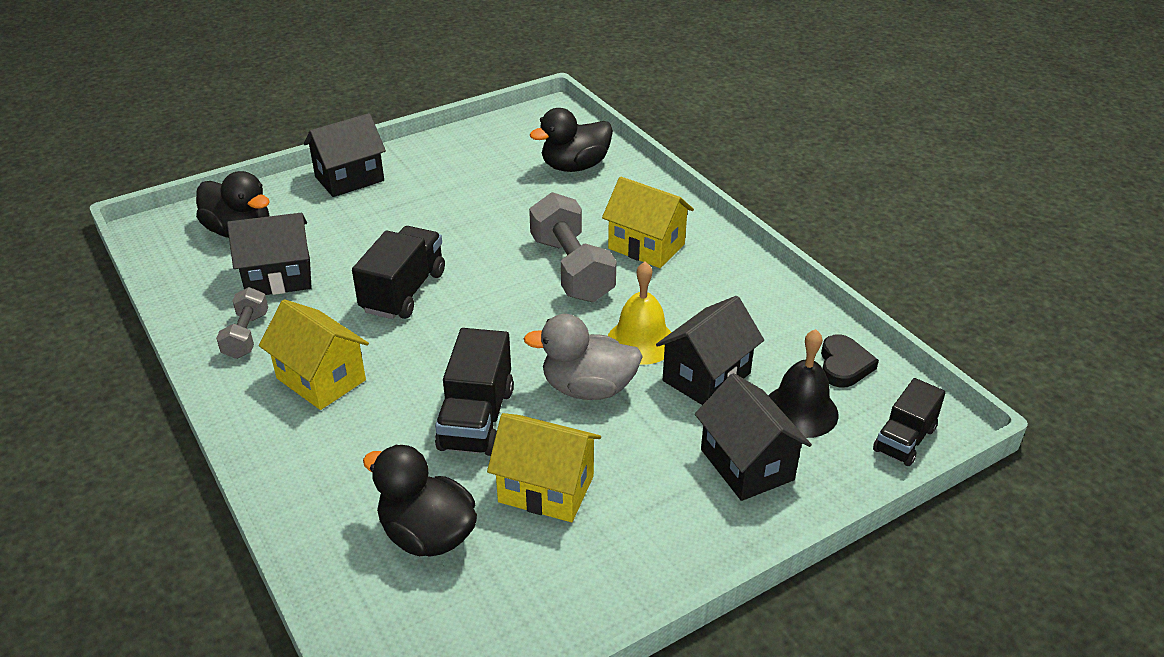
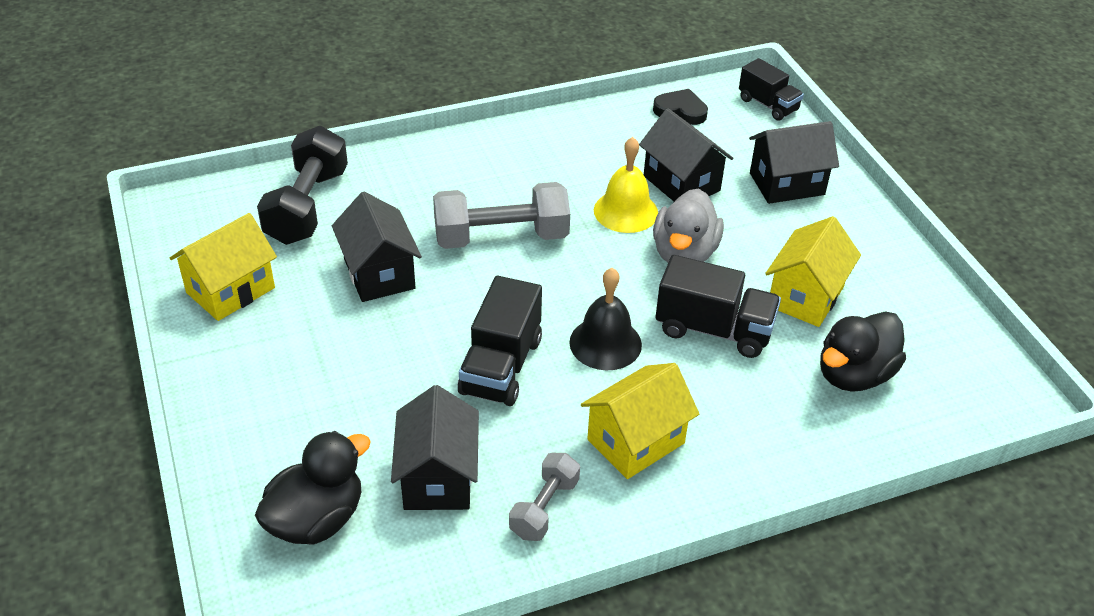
camera: 80 degrees left, 5 degrees up
(246, 335) = (544, 508): grey dumbbell -> grey dumbbell turned 75 degrees counterclockwise
(349, 179) = (236, 402): black house -> black house (379, 274)
(403, 292) = (501, 366): black truck -> black truck turned 105 degrees counterclockwise
(575, 166) = (307, 206): black duck -> black dumbbell
(646, 246) = (480, 182): yellow house -> yellow house (230, 290)
(800, 411) = (730, 144): black bell -> black bell (605, 343)

